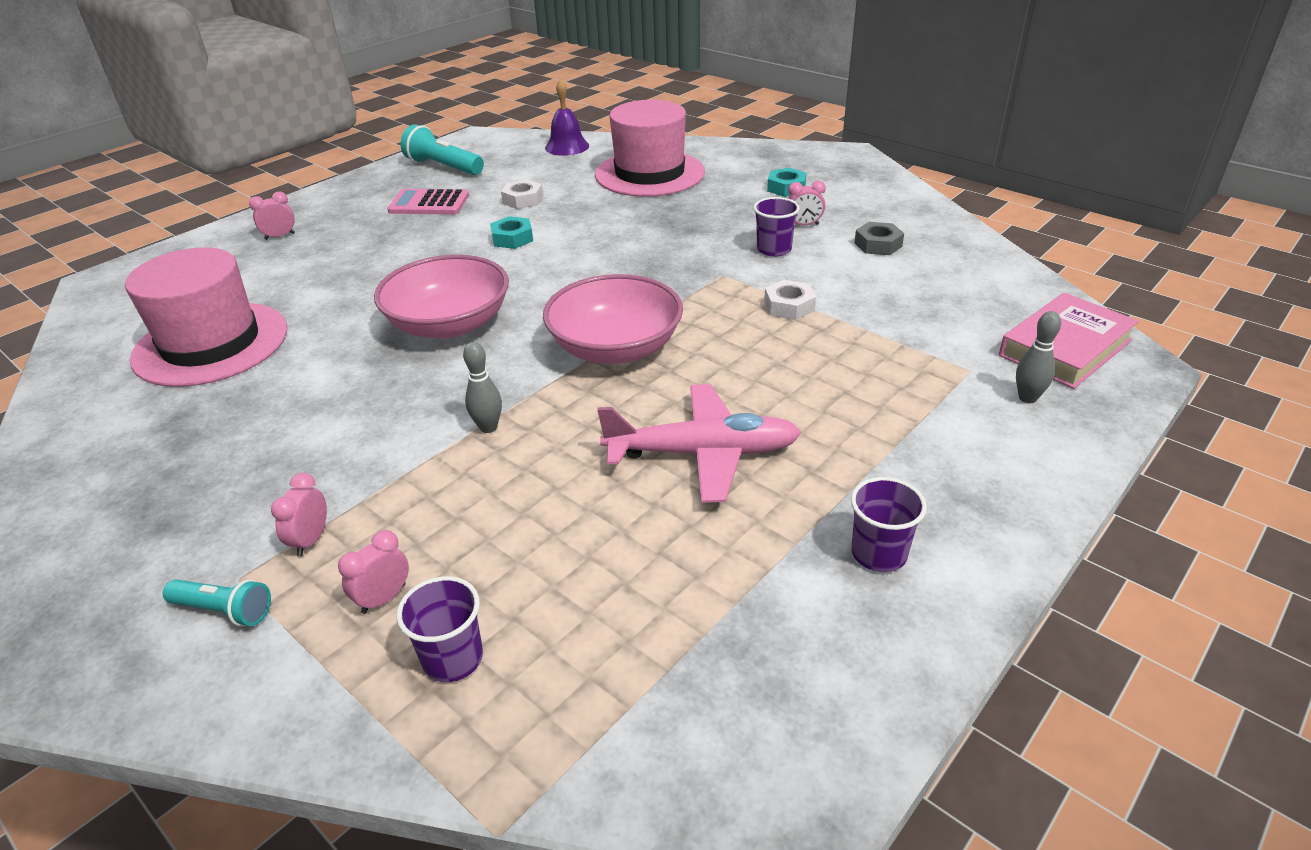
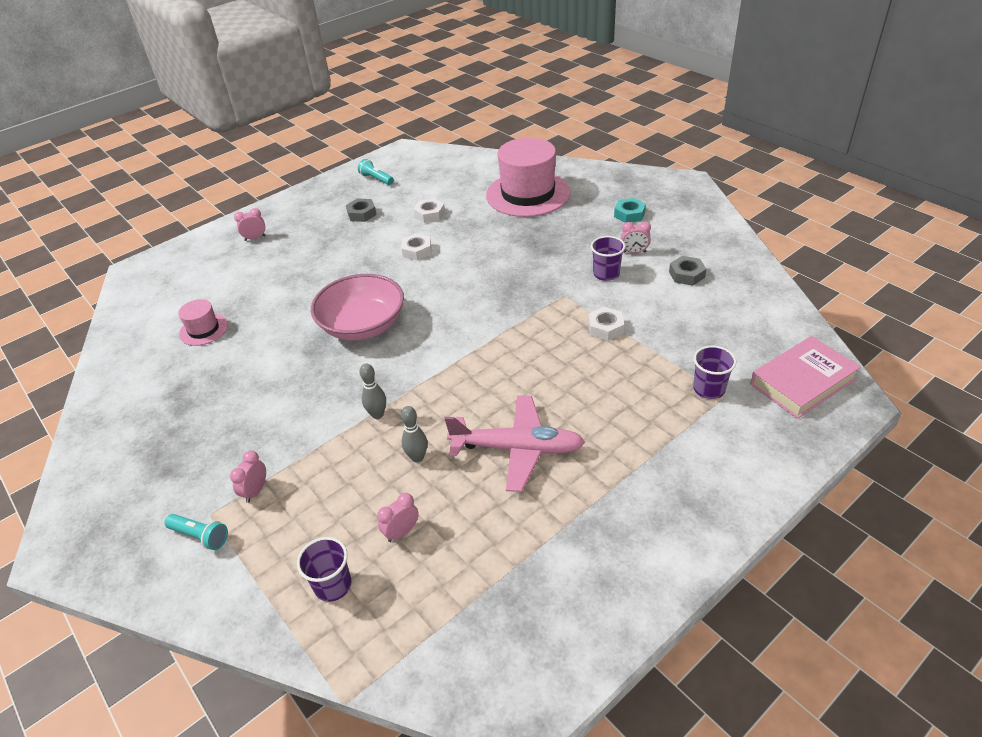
camera: 10 degrees right, 5 degrees up
(211, 344) = (203, 329): pink hat -> pink hat, size x0.48
(384, 598) = (296, 538): pink clock -> pink clock (401, 532)
(429, 203) = (361, 214): pink calculator -> grey nut
(443, 167) = (376, 179): turquoise flashlight -> turquoise flashlight, size x0.61
(512, 238) = (417, 251): turquoise nut -> white nut
(567, 147) = (470, 163): purple bell -> none
(615, 348) = (474, 355): pink bowl -> none
(878, 554) = (619, 540): purple cup -> purple cup (709, 389)
(1027, 398) = (760, 423): grey bowling pin -> grey bowling pin (417, 457)

